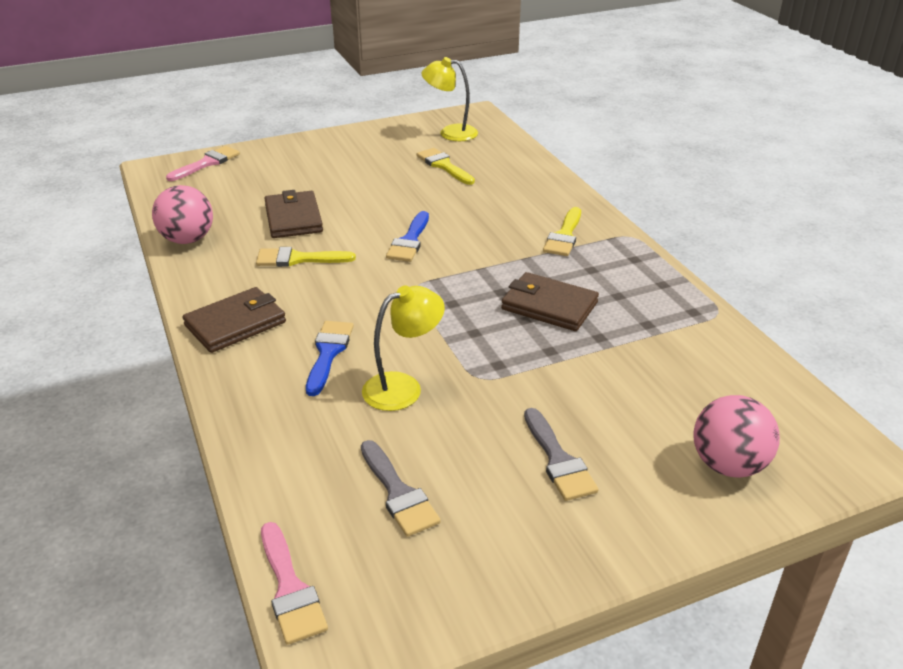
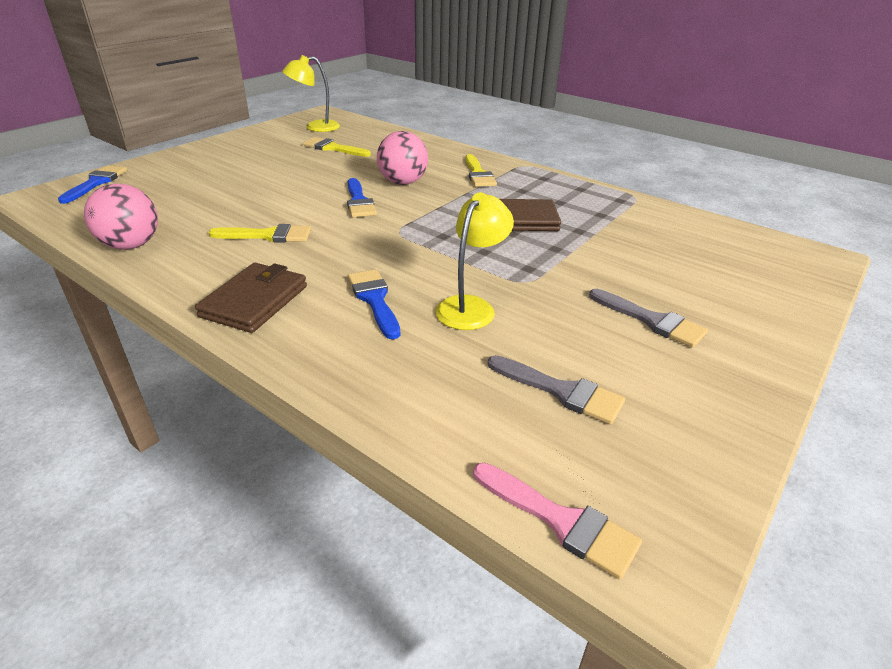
camera: 30 degrees left, 0 degrees up
(207, 163) = (96, 183): pink brush -> blue brush
(293, 218) = (232, 207): brown wallet -> none
(298, 259) = (268, 235): yellow brush -> yellow brush turned 150 degrees counterclockwise
(728, 465) = (759, 286): pink ball -> pink ball (403, 182)

